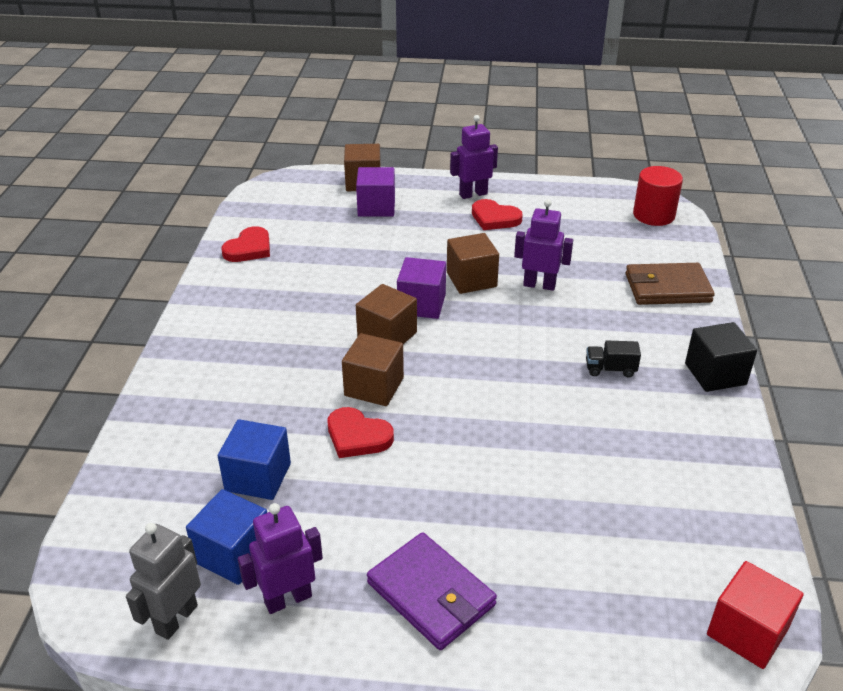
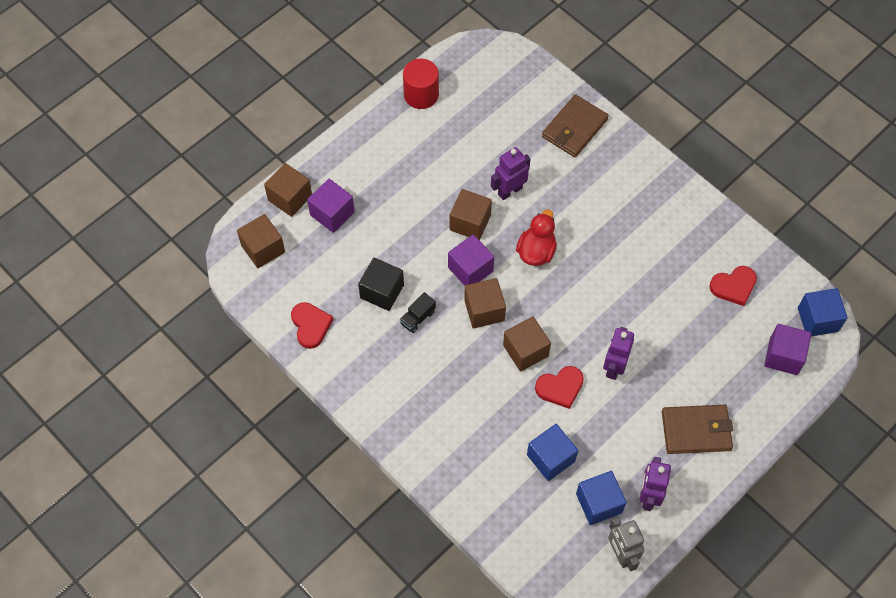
camera: 50 degrees left, 25 degrees up
(297, 193) = (263, 249): none -> brown cube
(431, 594) = (696, 430): purple wallet -> brown wallet
(473, 194) = (373, 143): purple robot -> purple robot (614, 367)
(494, 218) = (414, 155): red heart -> red heart (733, 286)
(498, 334) = (536, 251): none -> red duck
(610, 369) = (615, 221): black truck -> black truck (417, 317)
(646, 625) = (783, 356): none -> purple cube
(653, 215) = (498, 65): red cylinder -> red cylinder (421, 95)
(715, 374) = (663, 176): black cube -> black cube (382, 291)
(747, 632) = (817, 319): red cube -> blue cube

